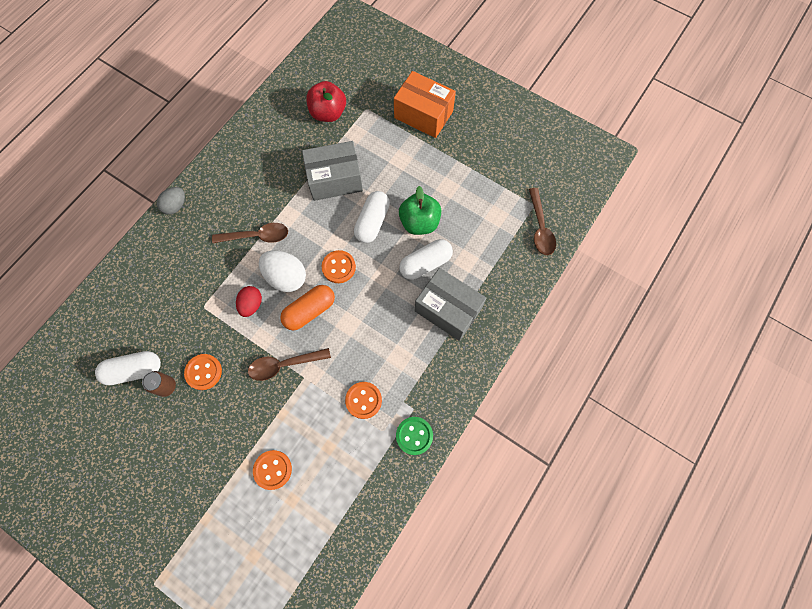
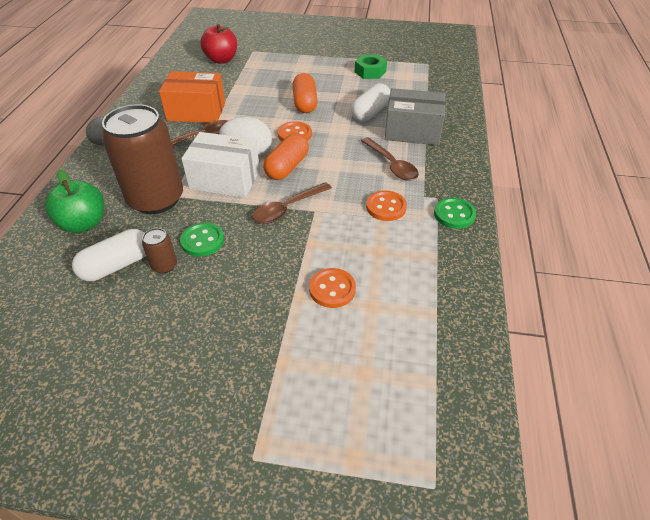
camera: 25 degrees left, 25 degrees down
(188, 305) = (156, 199): none -> brown can
(203, 372) = (202, 241): orange button -> green button
(251, 305) = (225, 179): red egg -> white box
(335, 179) = (253, 90): grey box -> none
(372, 222) = (305, 103): white capsule -> orange capsule
(419, 222) = (346, 93): green apple -> green apple (84, 223)
(423, 114) = (303, 44): orange box -> orange box (196, 111)
(464, 195) = (370, 72): none -> green nut
(540, 228) = (444, 72): brown spoon -> brown spoon (391, 165)

